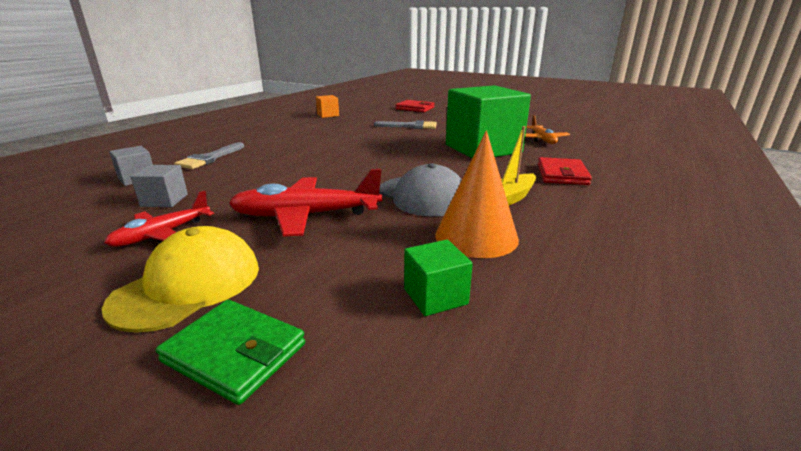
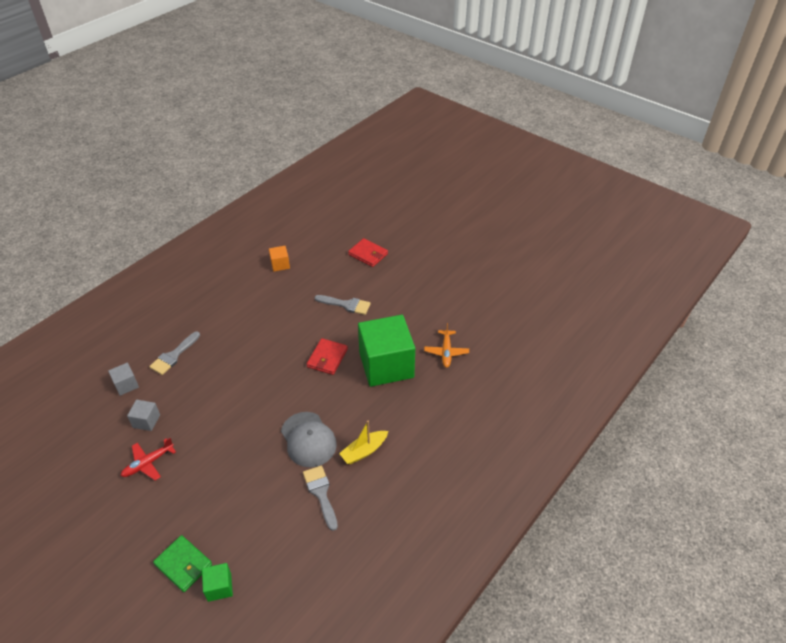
camera: 10 degrees right, 20 degrees up
(188, 285) = (163, 514): yellow cap -> none
(307, 215) = (230, 454): red plane -> none
(435, 296) = (277, 543): green cube -> green cube (219, 587)
(476, 236) = (321, 493): orange cone -> grey brush
(562, 174) = (421, 421): red wallet -> red wallet (327, 358)

